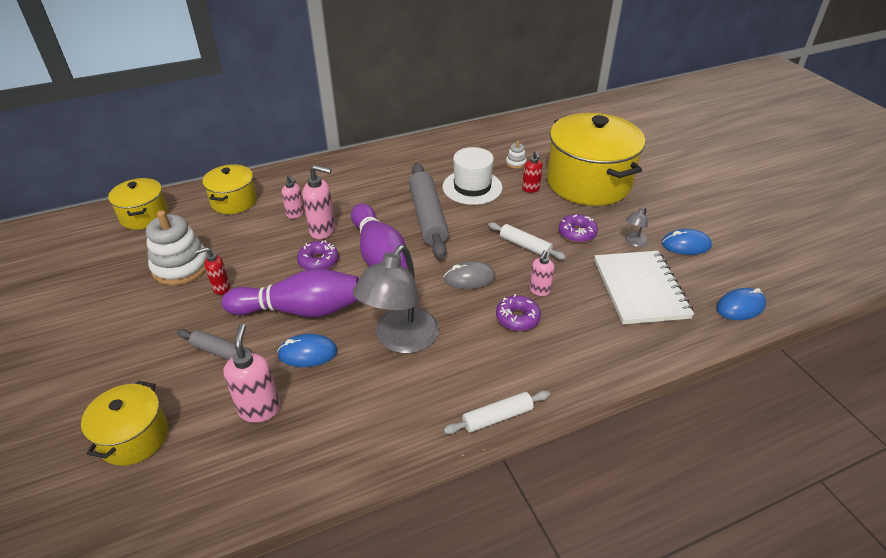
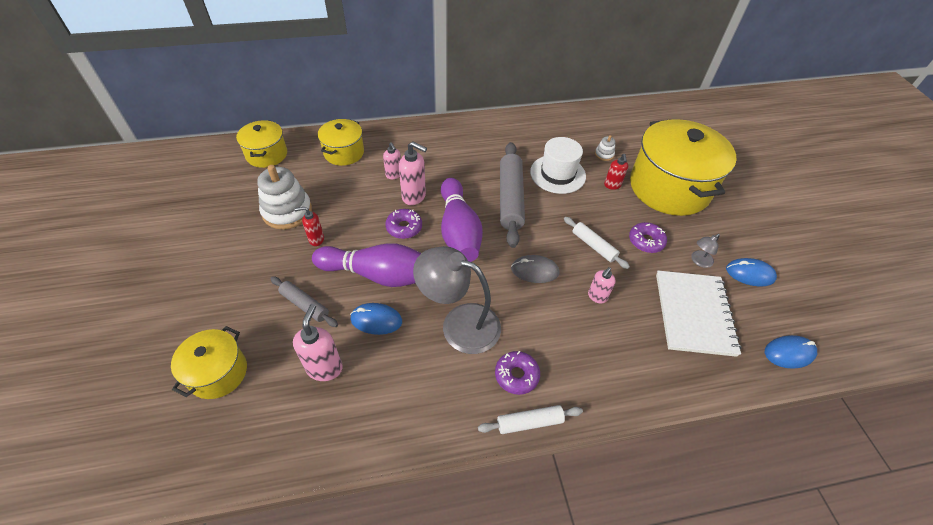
camera: 10 degrees right, 10 degrees up
(400, 340) = (459, 323): grey lamp -> grey lamp turned 75 degrees clockwise
(517, 318) = (570, 322): purple donut -> purple donut (516, 375)

